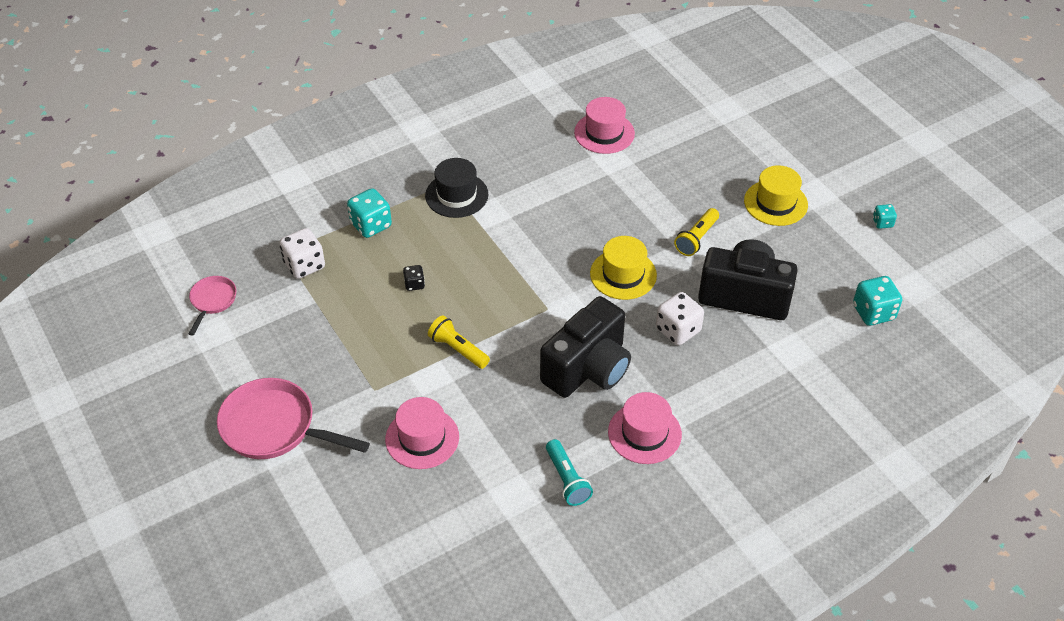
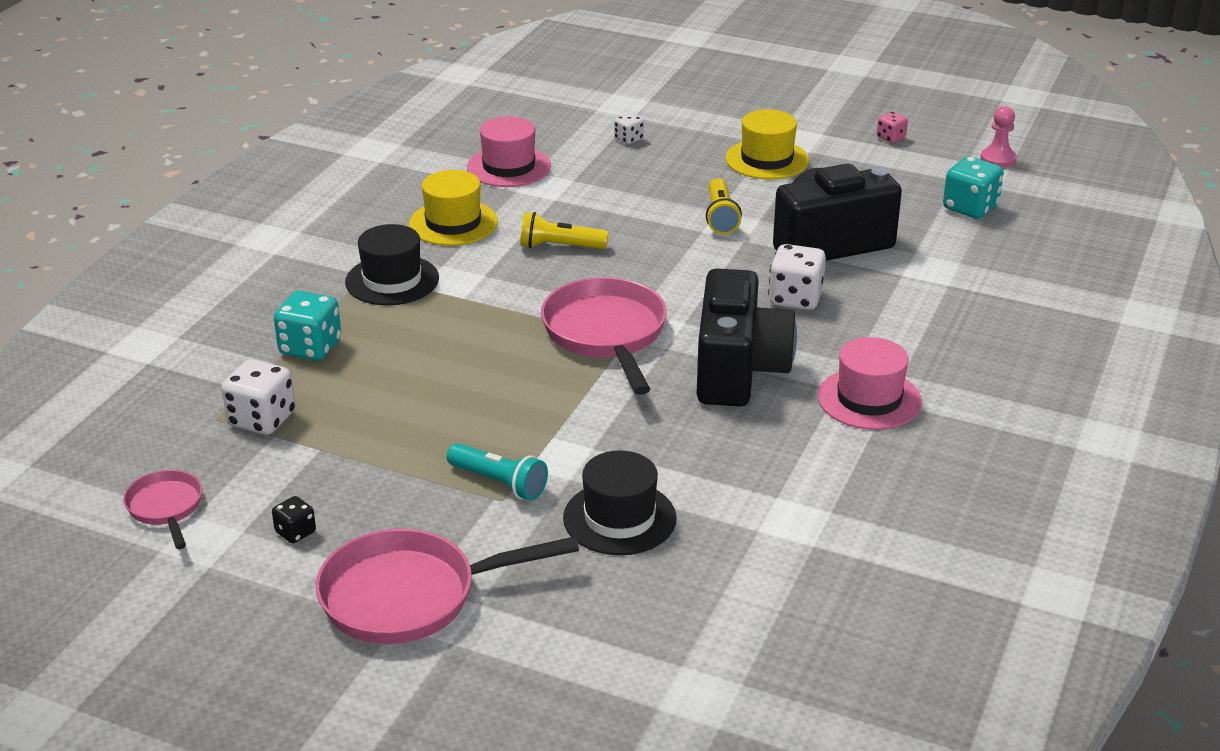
camera: 35 degrees left, 15 degrees down
(414, 284) = (435, 380): black dice -> black dice (295, 532)
(422, 438) = (619, 518): pink hat -> black hat
(458, 349) = (564, 417): yellow flashlight -> yellow flashlight (560, 247)
(538, 299) = (606, 334): none -> pink pan
(567, 479) = (836, 477): turquoise flashlight -> turquoise flashlight (499, 483)
(623, 274) = (677, 276): yellow hat -> yellow hat (453, 223)
(701, 143) = (628, 139): none -> white dice
(882, 223) = (891, 138): turquoise dice -> pink dice
(940, 278) = (998, 159): none -> pink pawn

